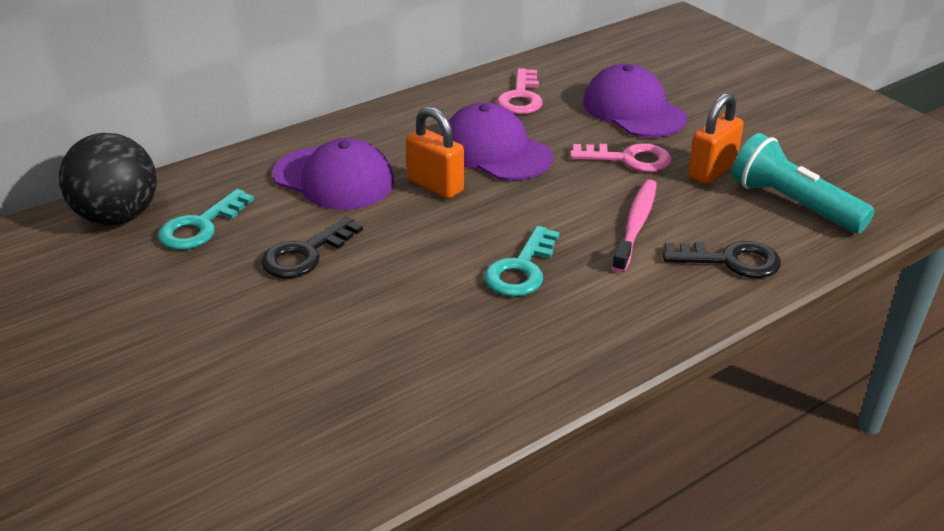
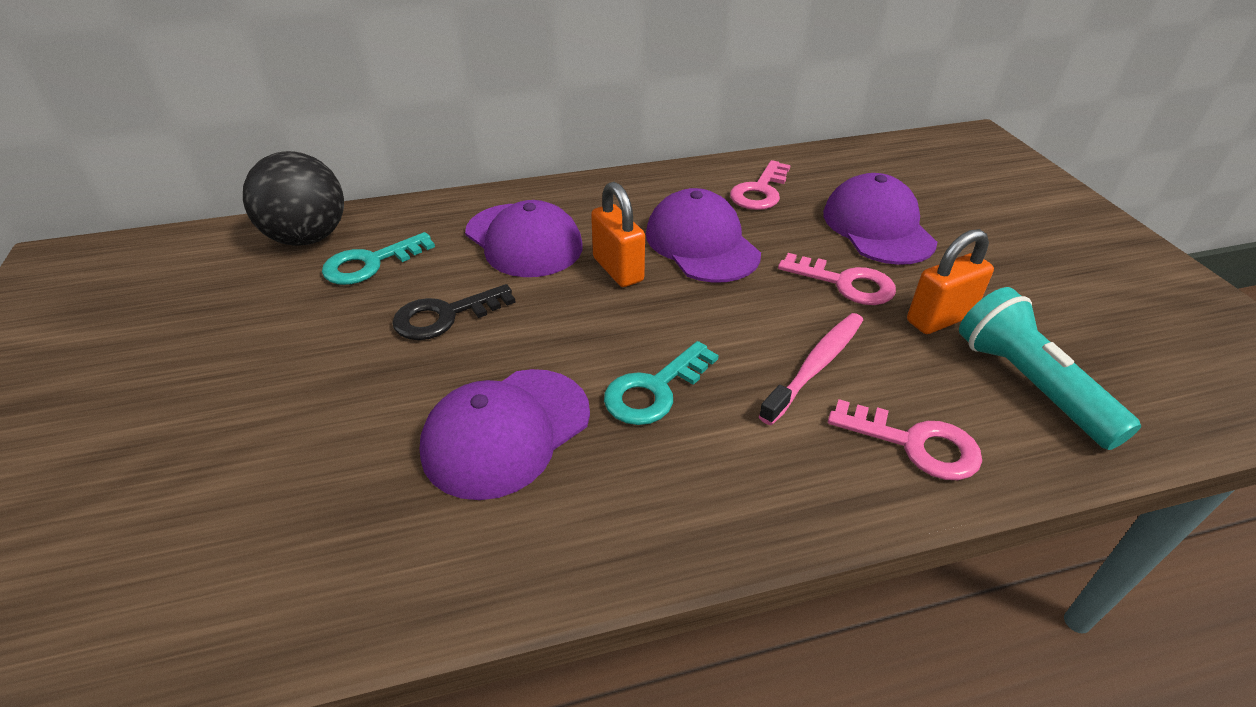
camera: 20 degrees right, 5 degrees up
(421, 325) = (506, 432): none -> purple cap
(731, 261) = (915, 444): black key -> pink key

